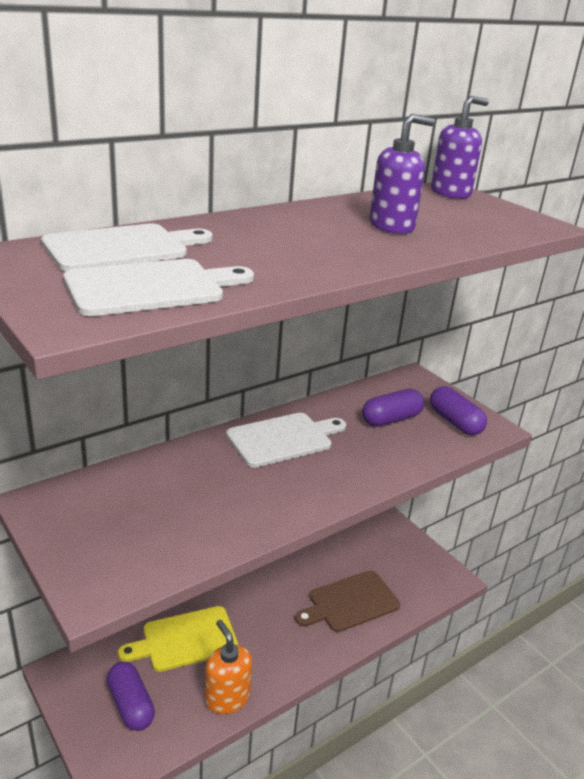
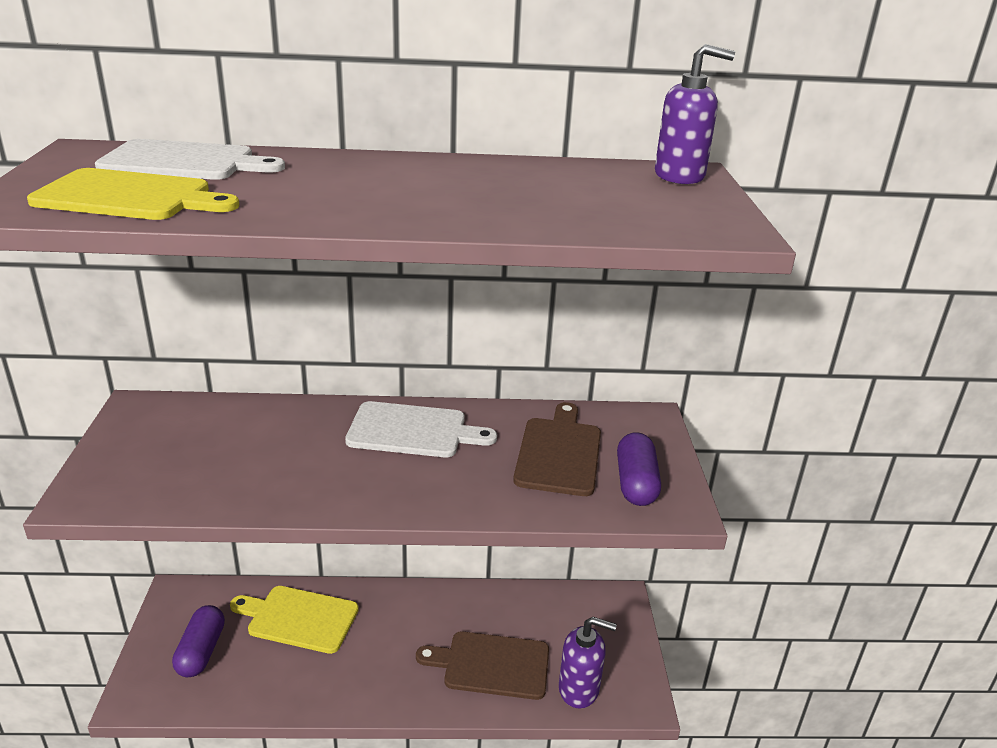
camera: 35 degrees right, 0 degrees up
(151, 287) = (130, 197): white cutting board -> yellow cutting board
(227, 697) = (283, 691): orange soap dispenser -> none
(391, 419) = (559, 453): purple capsule -> brown cutting board
(392, 226) = (508, 194): purple soap dispenser -> purple soap dispenser (579, 689)

